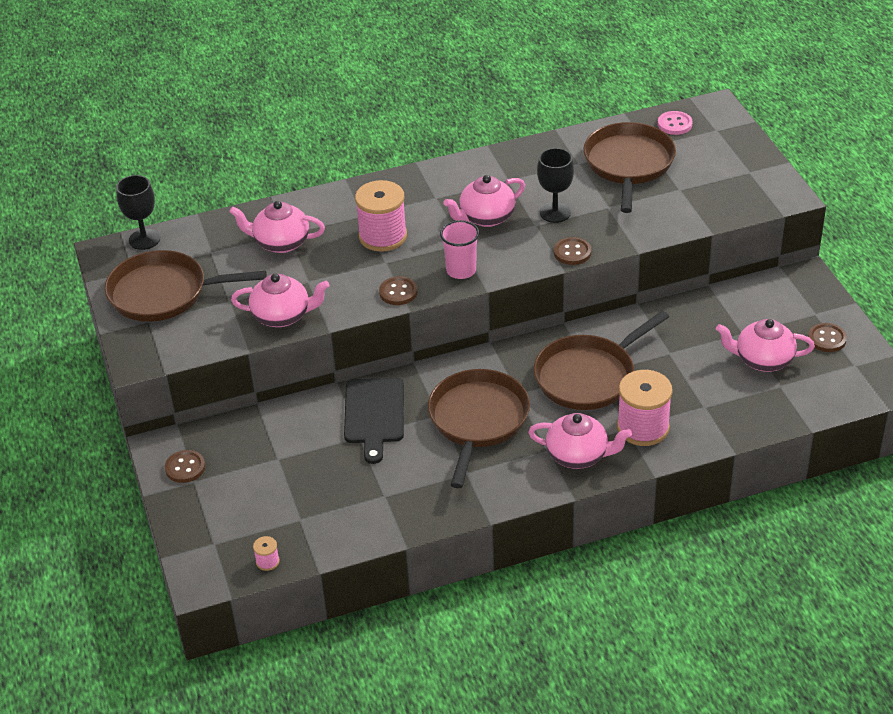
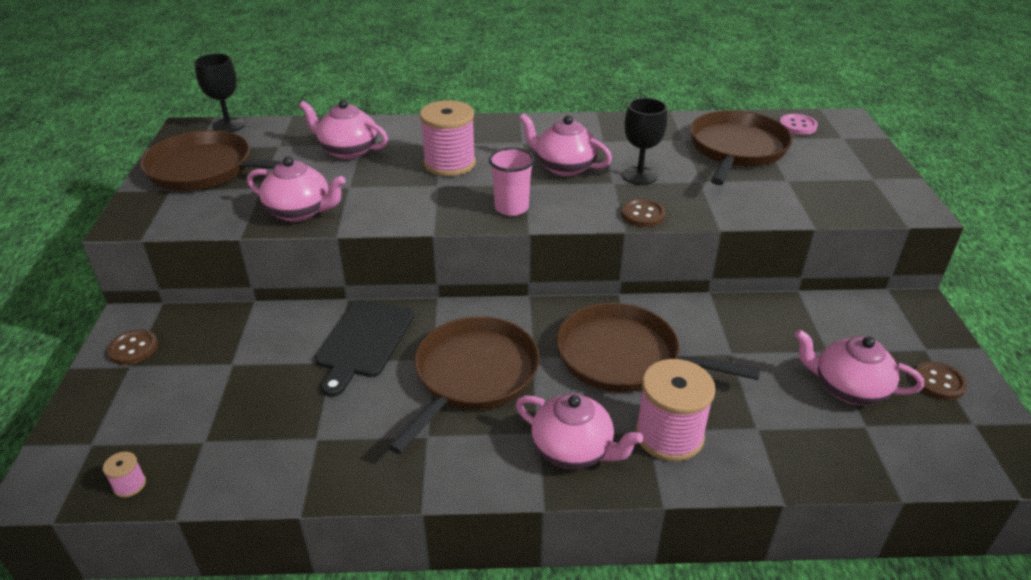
camera: 15 degrees right, 5 degrees down
(398, 292) = (433, 214): brown button -> none
(486, 217) = (564, 167): pink teapot -> pink teapot turned 45 degrees clockwise
(588, 376) = (624, 357): brown pan -> brown pan turned 45 degrees clockwise

